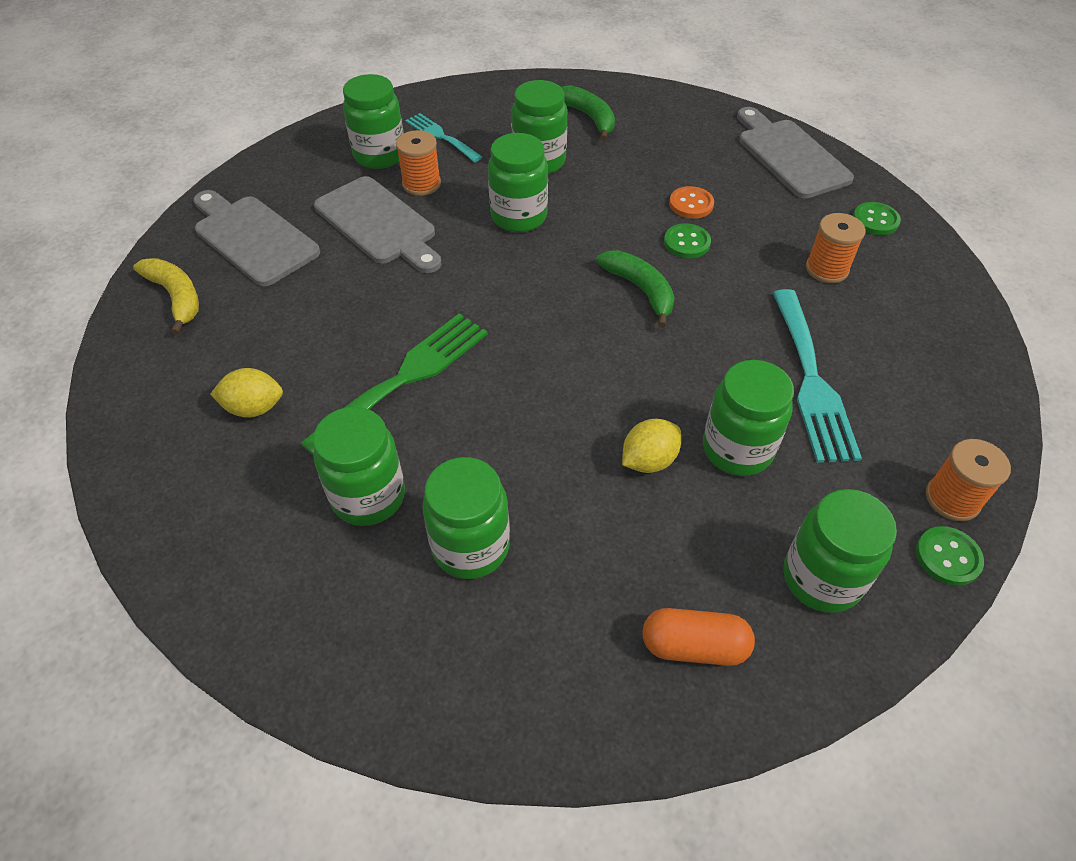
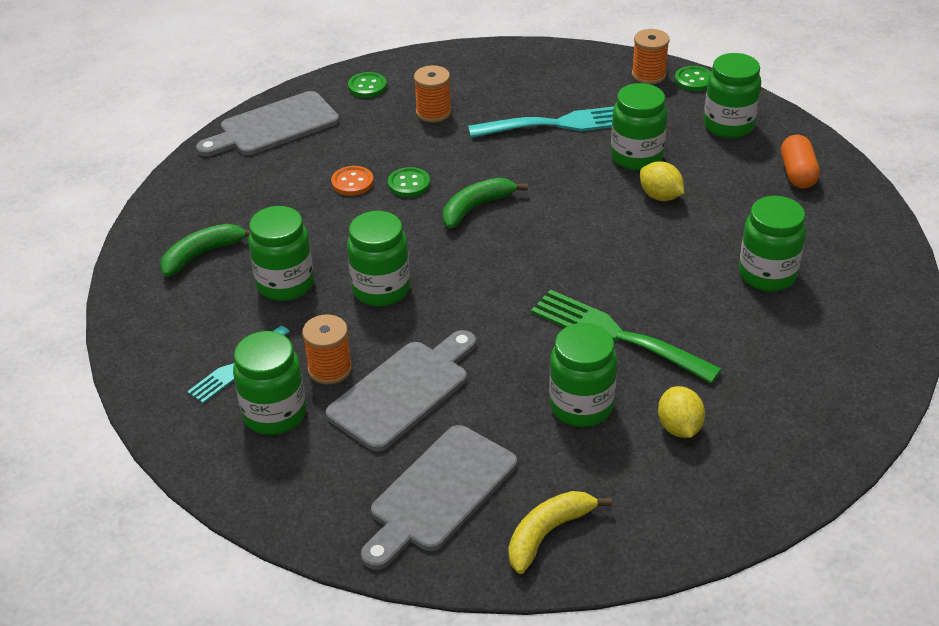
camera: 95 degrees left, 10 degrees down
(368, 496) = (745, 335): green jar -> green jar (581, 406)

